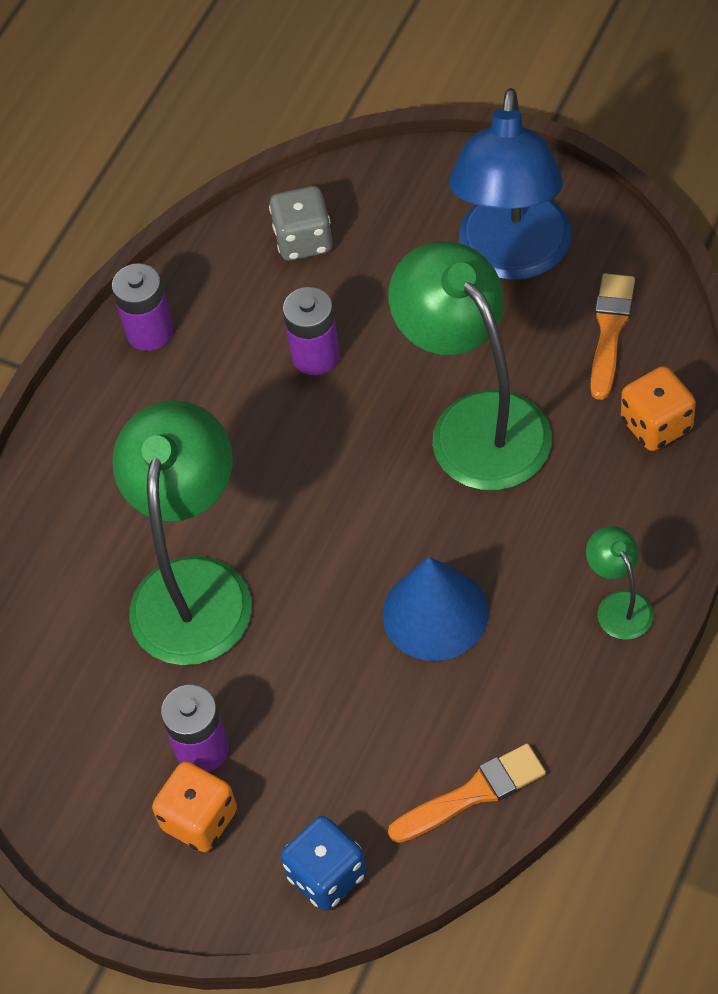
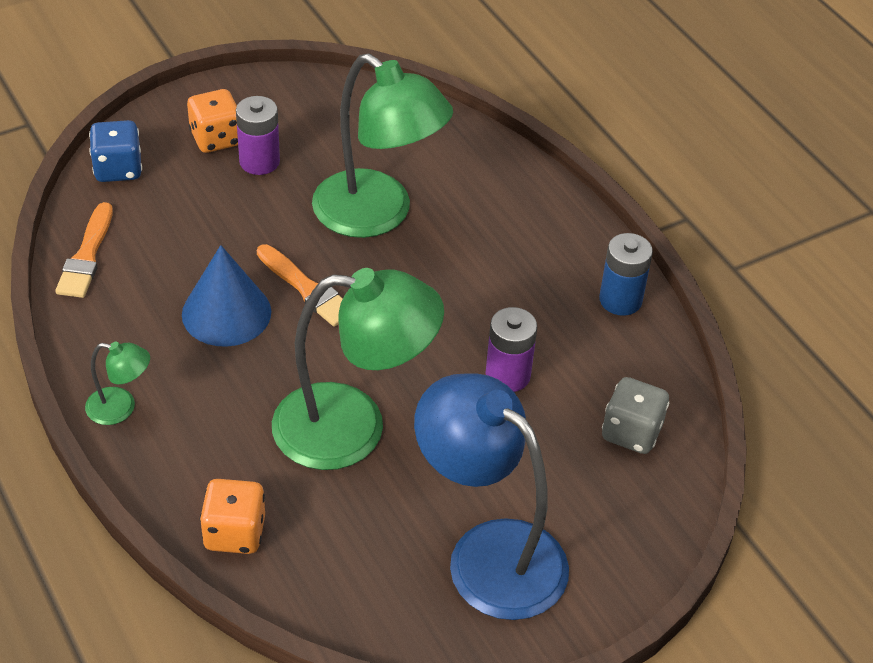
camera: 115 degrees right, 10 degrees down
(149, 332) = (620, 300): purple battery -> blue battery
(610, 330) = (351, 566): orange brush -> orange brush (307, 289)

